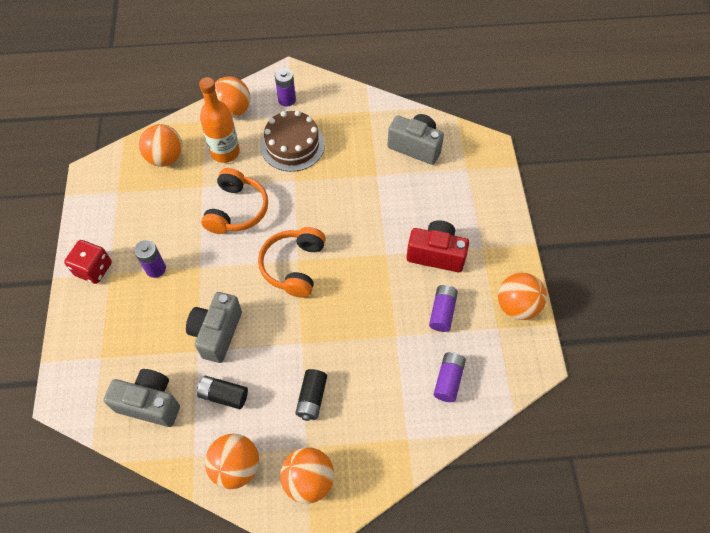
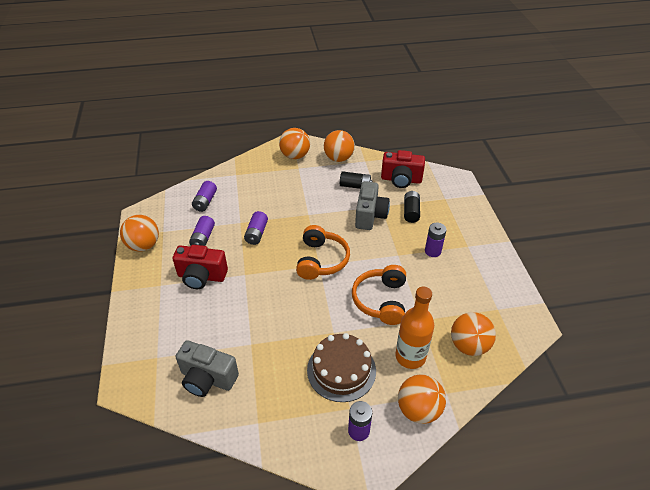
camera: 175 degrees right, 15 degrees down
(94, 269) = (481, 248): red dice -> none
(150, 403) = (401, 180): grey camera -> red camera
(312, 398) = (297, 188): black battery -> black battery (411, 212)
(373, 314) = (256, 233): none -> purple battery

